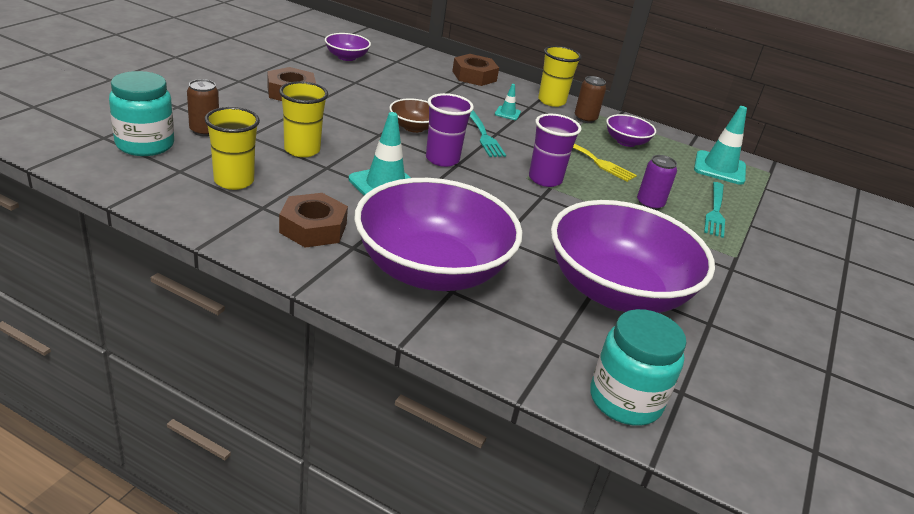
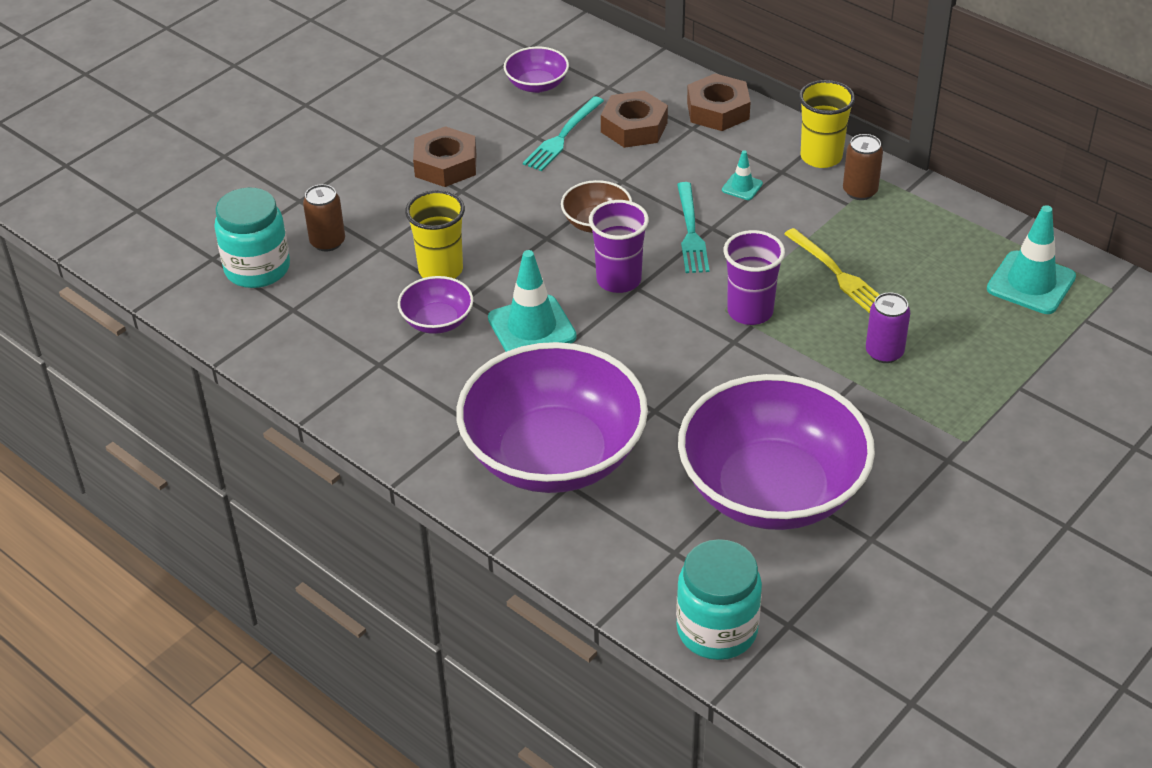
camera: 20 degrees right, 10 degrees up
(234, 181) = (352, 324): yellow cup -> none
(313, 228) = (431, 395): brown nut -> brown nut (634, 127)
(626, 142) = (904, 236): purple bowl -> purple bowl (437, 321)
(715, 211) = (978, 364): turquoise fork -> turquoise fork (562, 136)

